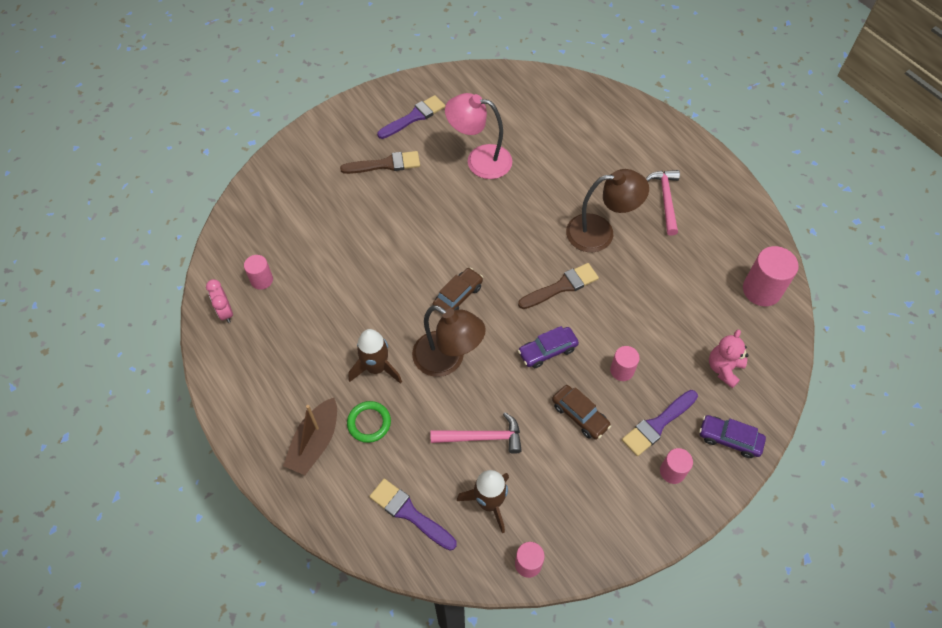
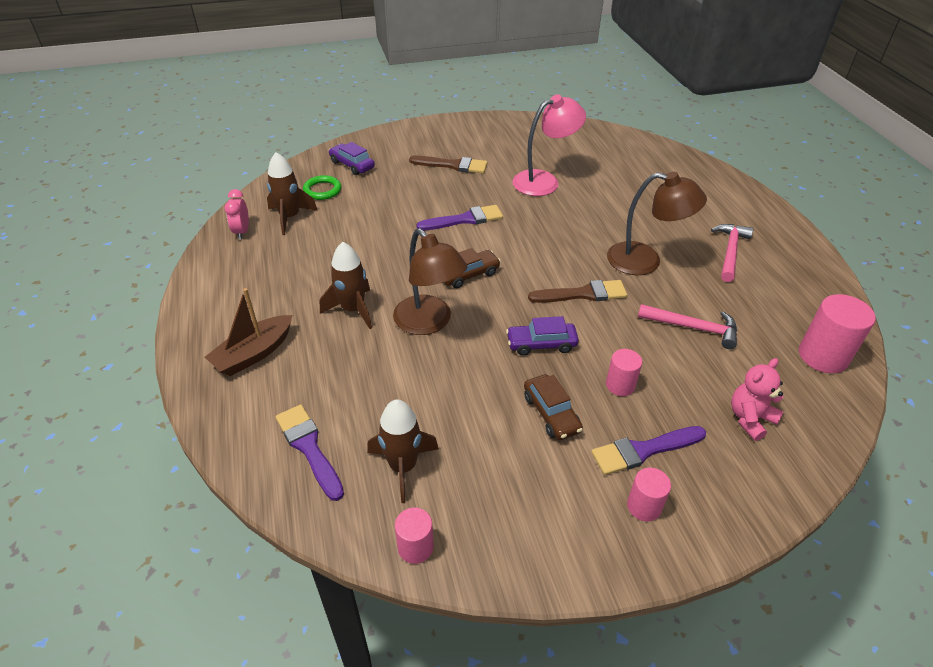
camera: 20 degrees right, 15 degrees down
(262, 280) = (290, 217): pink cylinder -> brown rocket
(369, 423) = (317, 353): green ring -> green ring (322, 190)
(414, 117) = (497, 140): purple brush -> purple brush (464, 219)
(479, 160) = (544, 181): pink lamp -> pink lamp turned 120 degrees clockwise
(482, 437) = (429, 401): pink hammer -> pink hammer (693, 328)
(729, 439) = (733, 494): purple car -> purple car (352, 165)

